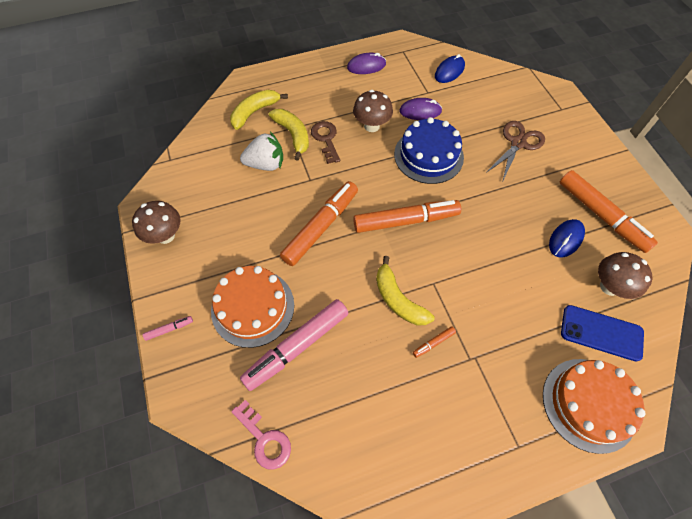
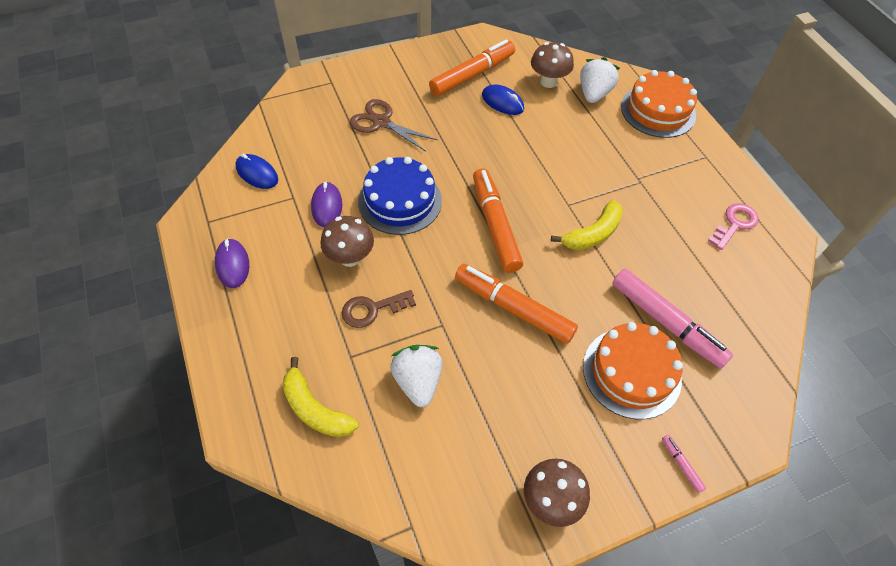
camera: 95 degrees left, 5 degrees down
(265, 439) = (766, 344): pink key -> pink key (735, 224)
(293, 135) = (364, 351): yellow banana -> none
(433, 343) = (632, 207): orange marker -> none
(601, 333) = (594, 94): blue phone -> white strawberry

